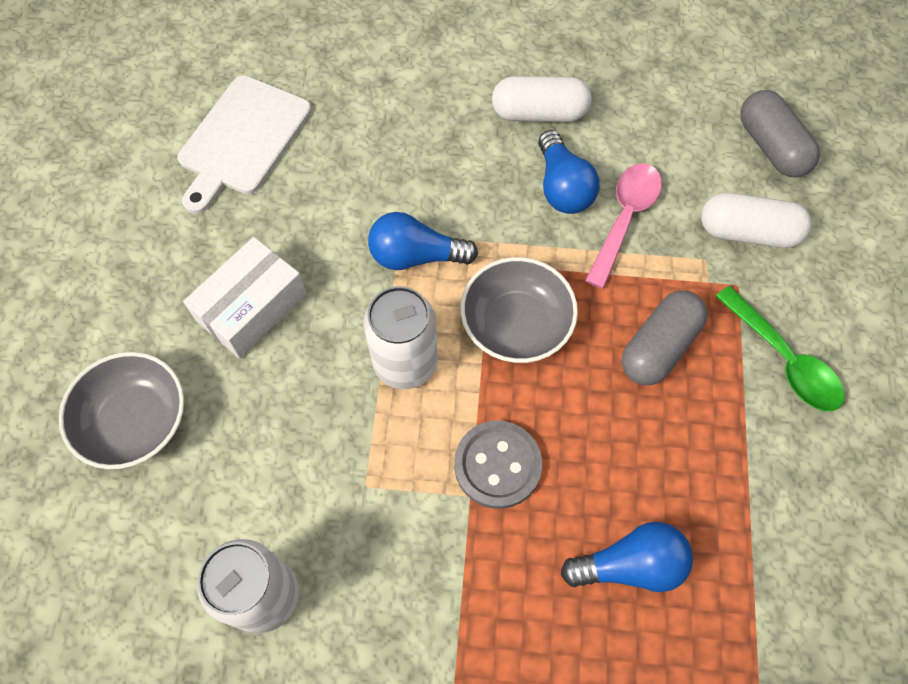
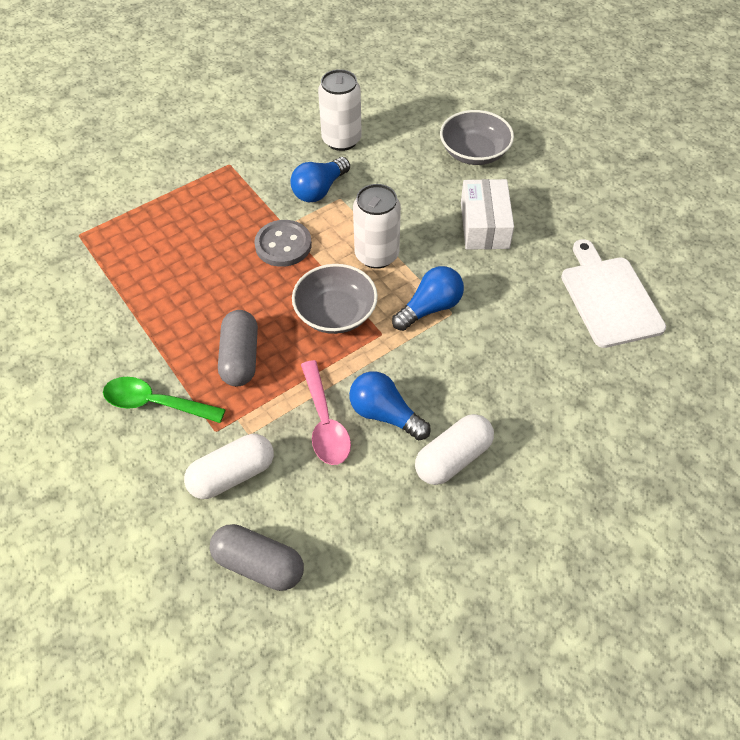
camera: 140 degrees right, 10 degrees down
(630, 565) = (181, 249): blue light bulb -> blue light bulb (319, 190)

